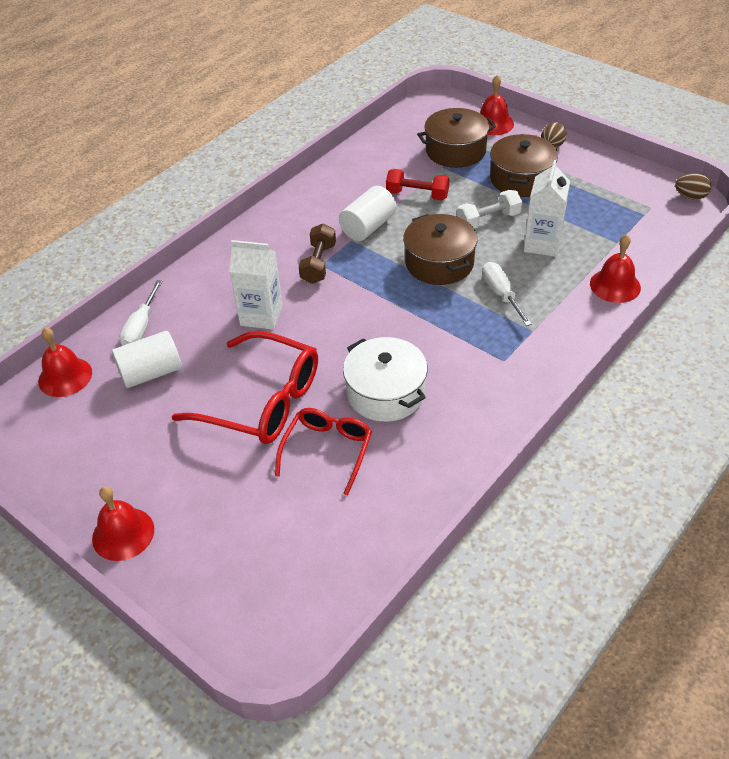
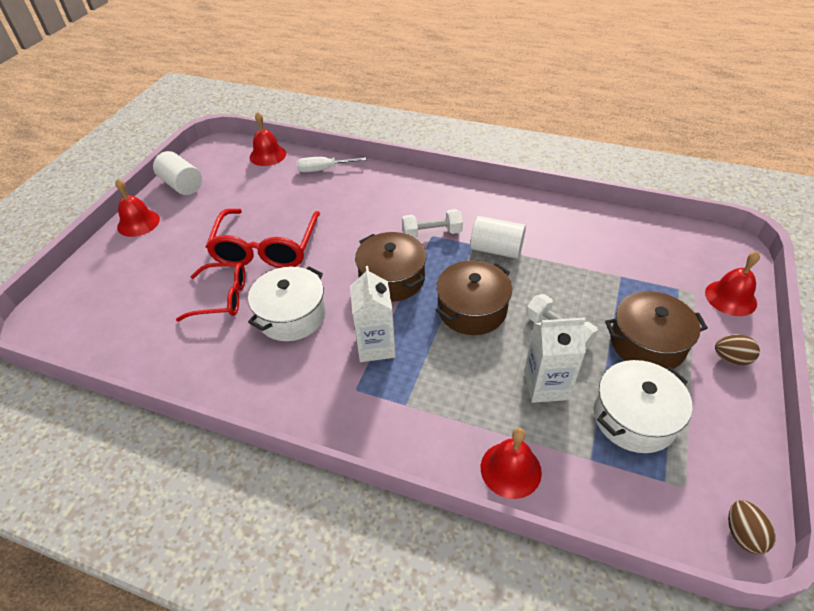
camera: 70 degrees right, 0 degrees up
(151, 373) = (280, 188): white cylinder -> white cylinder (182, 185)
(261, 315) = (357, 221): white carton -> white carton (375, 346)
(318, 264) = (432, 233): brown dumbbell -> white dumbbell
(417, 195) = (563, 269): red dumbbell -> none
(455, 151) = (655, 279): brown pot -> brown pot (392, 278)
(501, 294) = (448, 367): white screwdriver -> none
(588, 210) = (634, 418): none -> white pot

